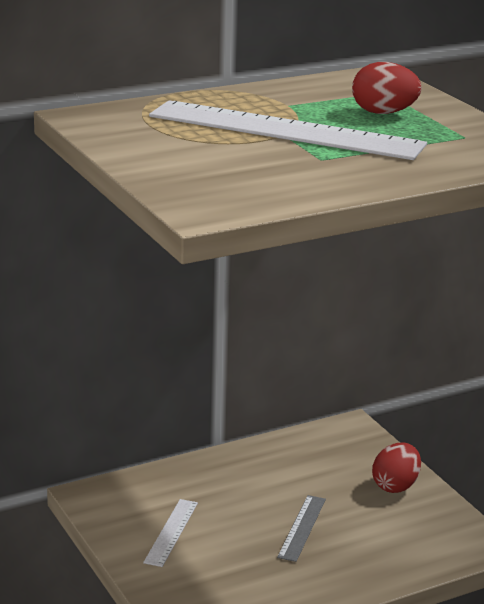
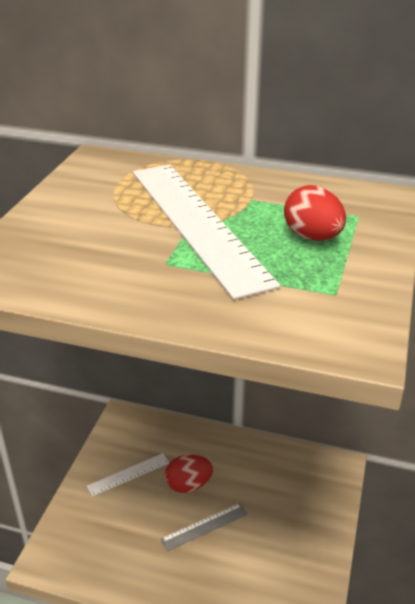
camera: 45 degrees right, 10 degrees up
(395, 486) = (308, 536): red egg -> red egg (188, 485)

